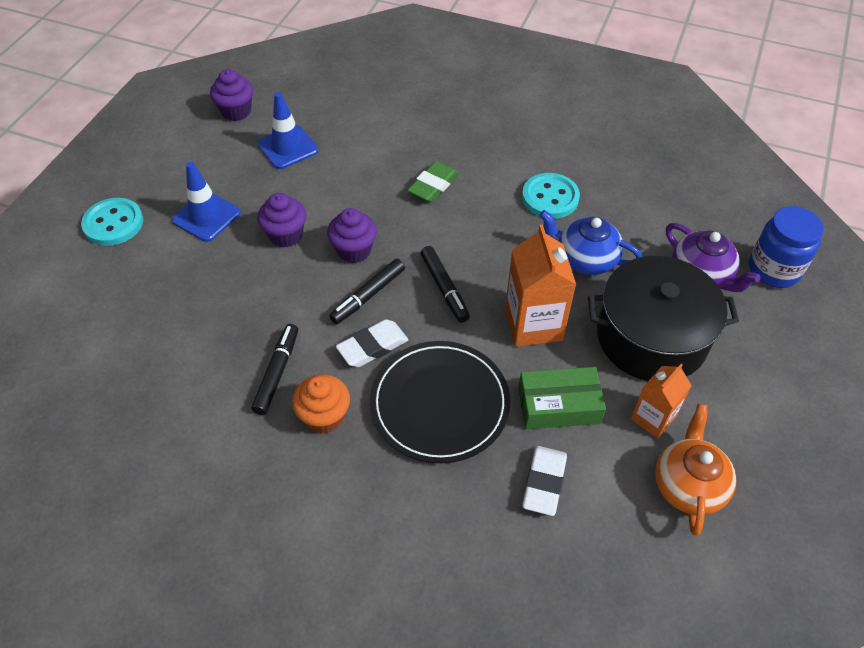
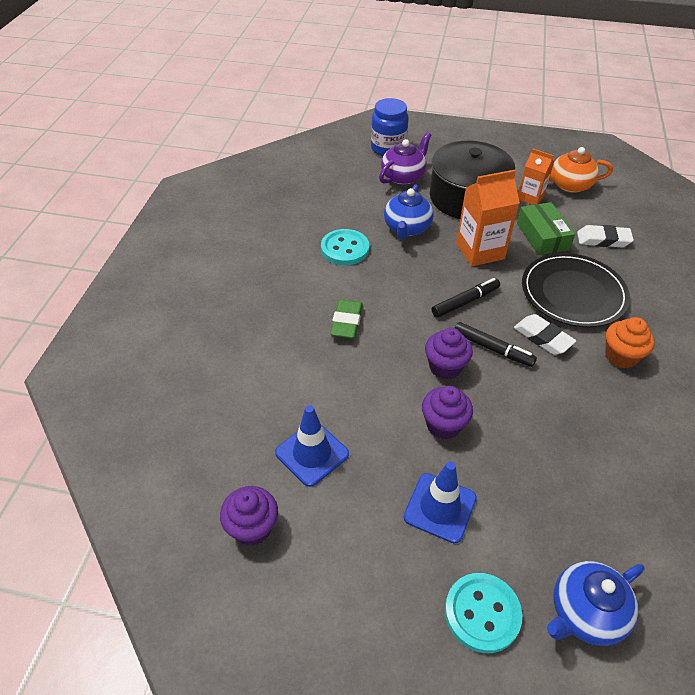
camera: 100 degrees left, 5 degrees down
(81, 285) = (585, 612): none -> blue teapot
(277, 372) = (599, 396): black marker -> none
(433, 185) = (346, 322): green eraser -> green eraser turned 75 degrees clockwise

